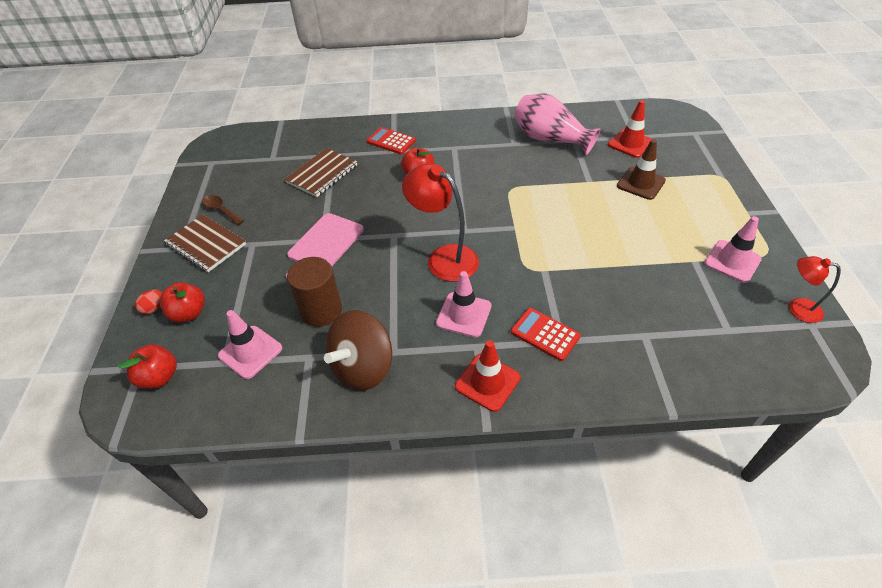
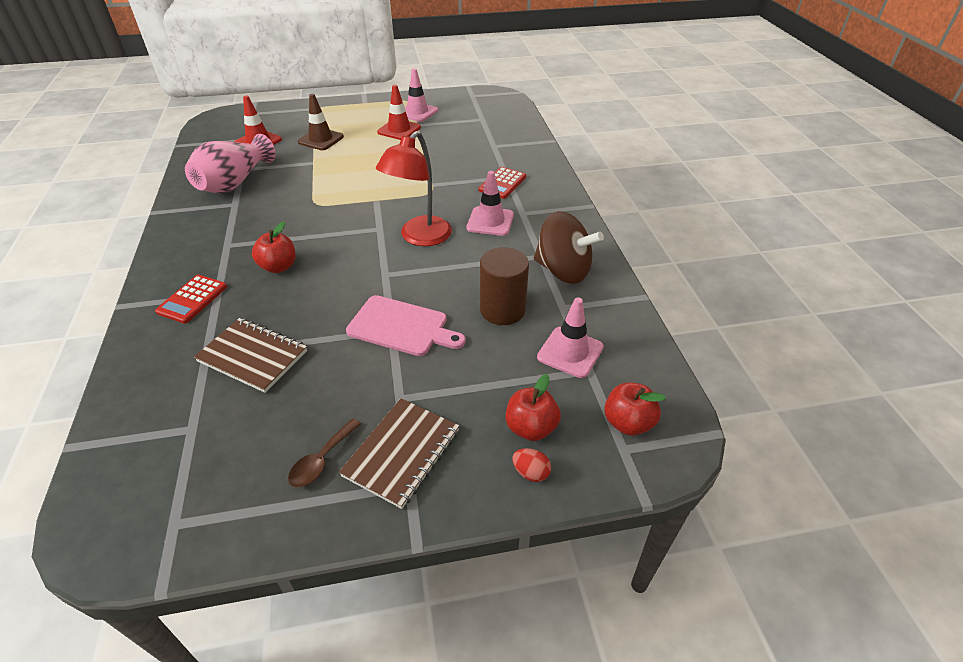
camera: 100 degrees left, 5 degrees down
(487, 382) = (555, 207): red traffic cone -> red traffic cone (399, 130)
(797, 308) = (459, 97): red lamp -> none

